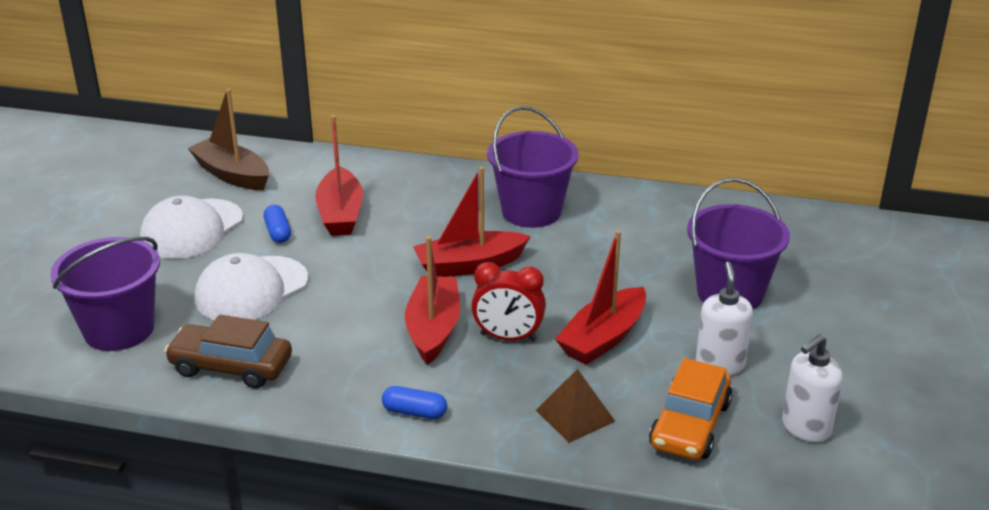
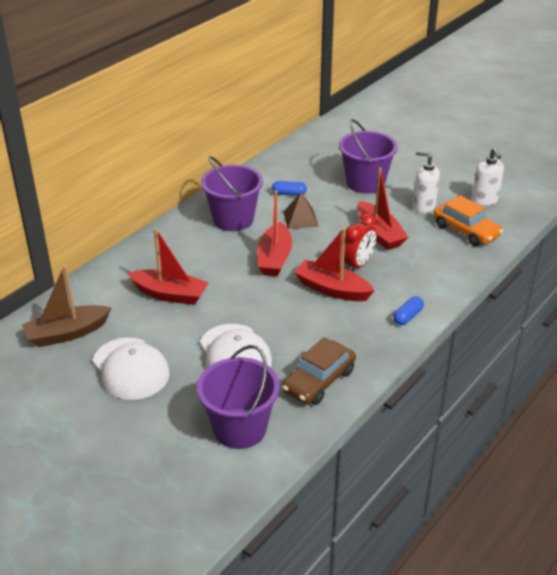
camera: 65 degrees left, 5 degrees up
(278, 232) = (170, 327): blue capsule -> blue capsule (289, 194)
(575, 415) = (440, 263): brown pyramid -> brown pyramid (300, 219)

